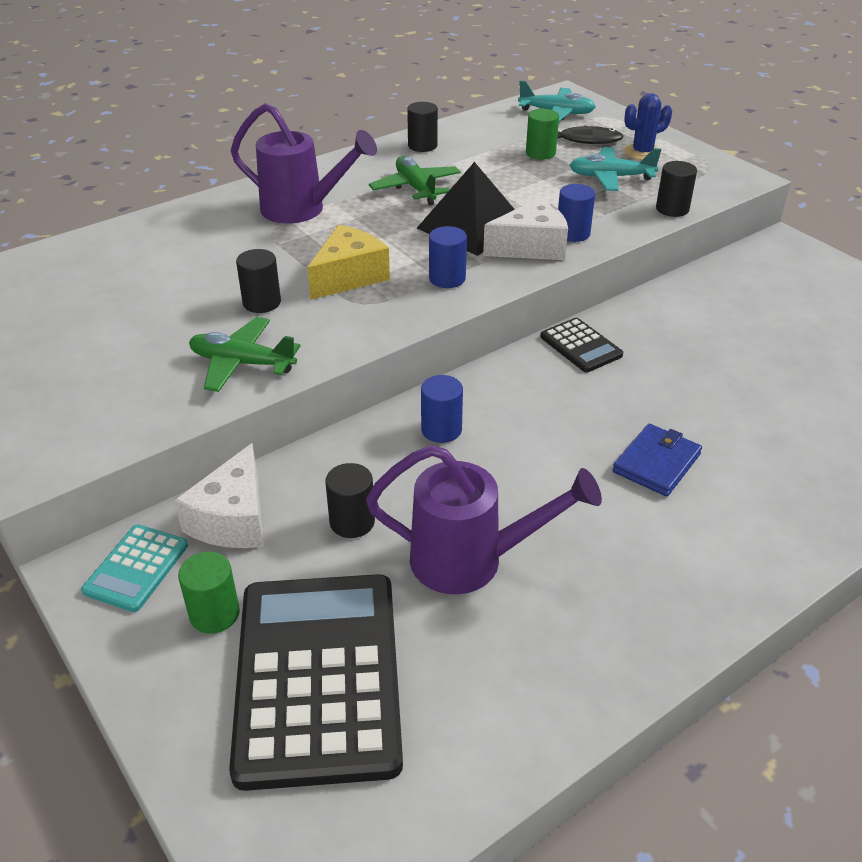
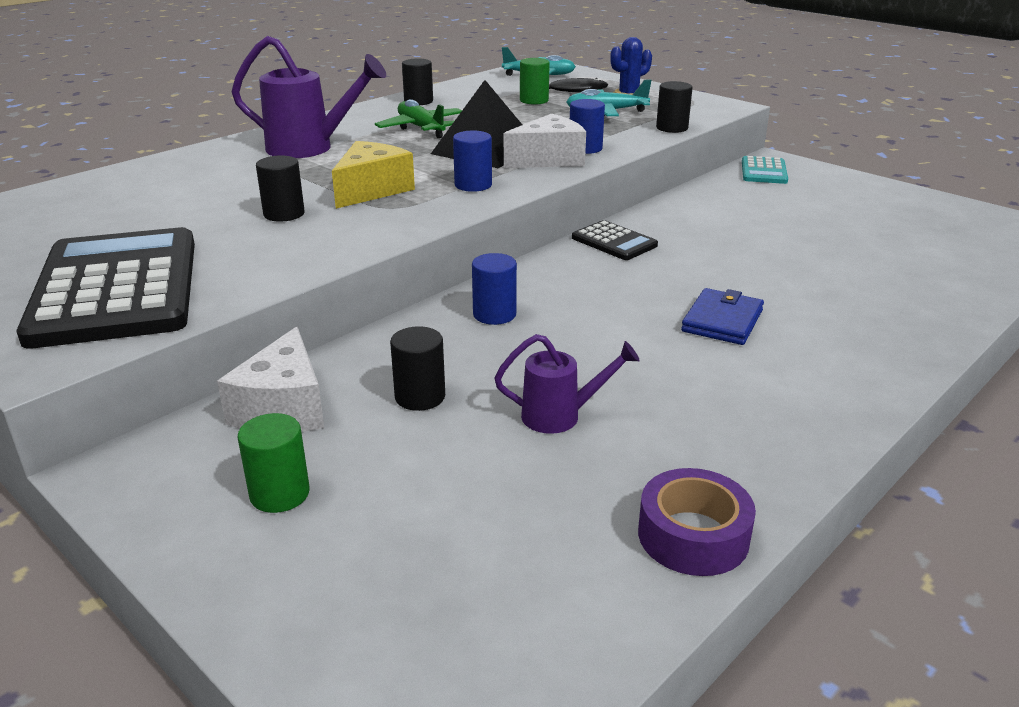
camera: 10 degrees left, 10 degrees down
(136, 568) = (176, 462): turquoise calculator -> turquoise calculator (763, 171)
(242, 363) = (273, 259): green plane -> none
(318, 677) = (418, 538): black calculator -> black calculator (117, 288)
(471, 561) = (560, 416): purple watering can -> purple watering can, size x0.57
(551, 710) = (693, 536): none -> purple tape

